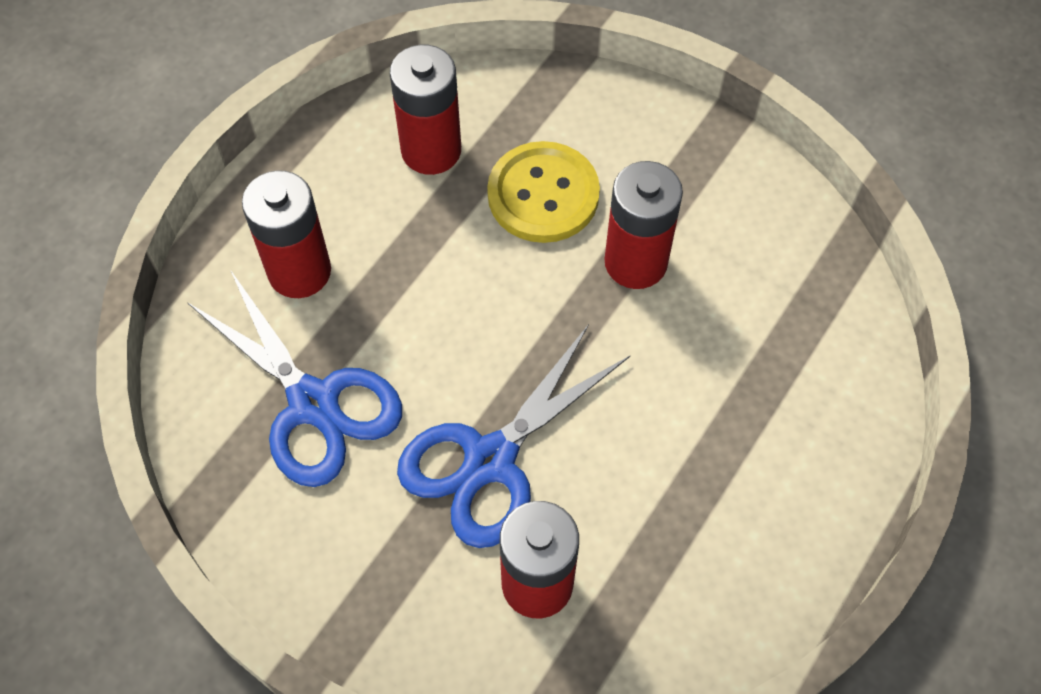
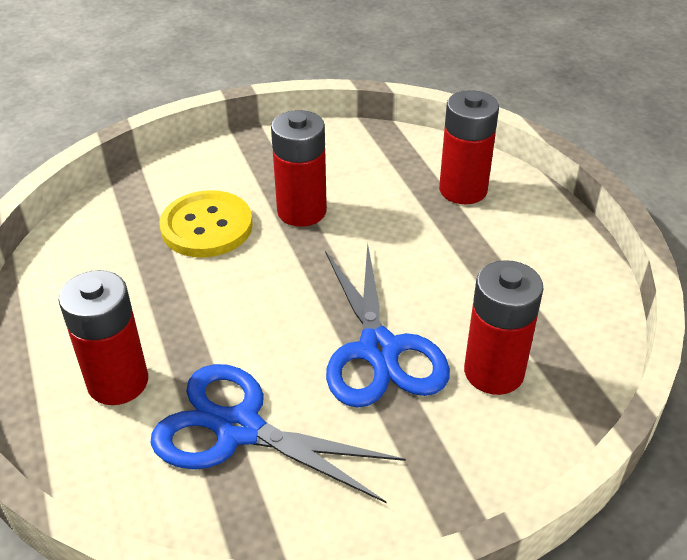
camera: 55 degrees left, 20 degrees down
(314, 403) = (238, 429): blue scissors -> blue scissors turned 150 degrees counterclockwise
(431, 150) = (107, 262): red battery -> red battery (463, 190)

